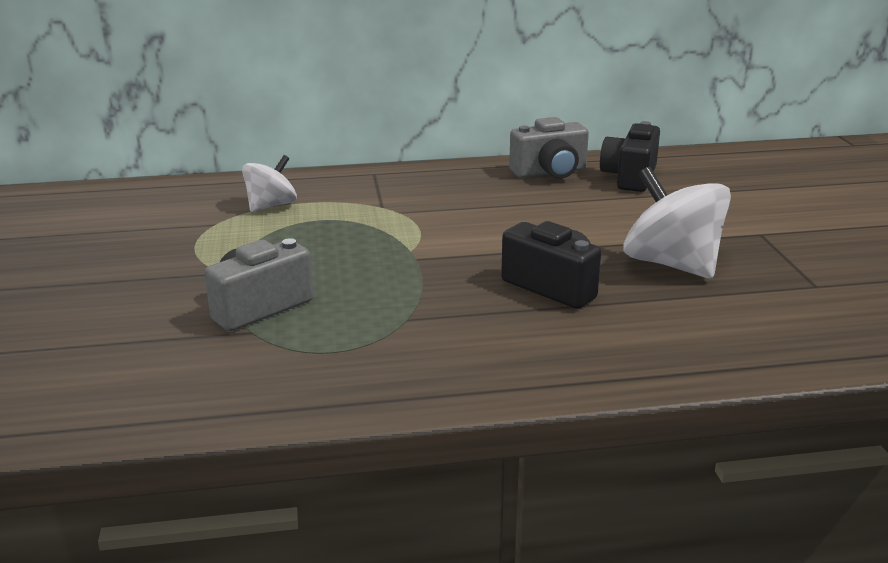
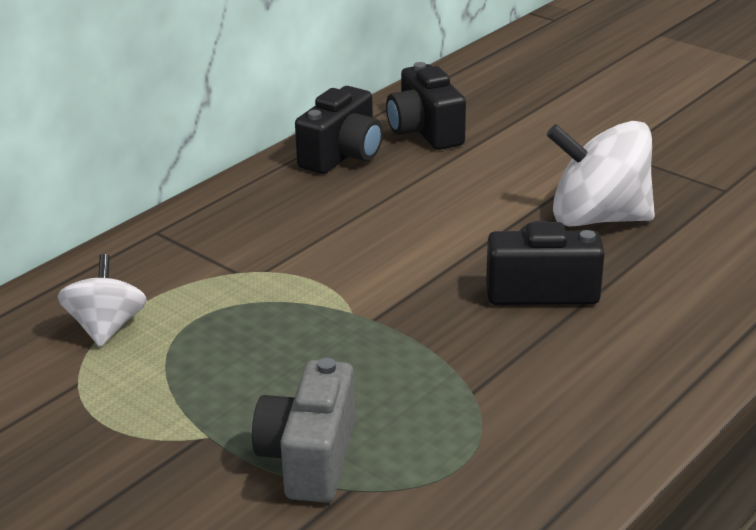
camera: 40 degrees left, 5 degrees up
(550, 172) = (342, 155): grey camera -> black camera

